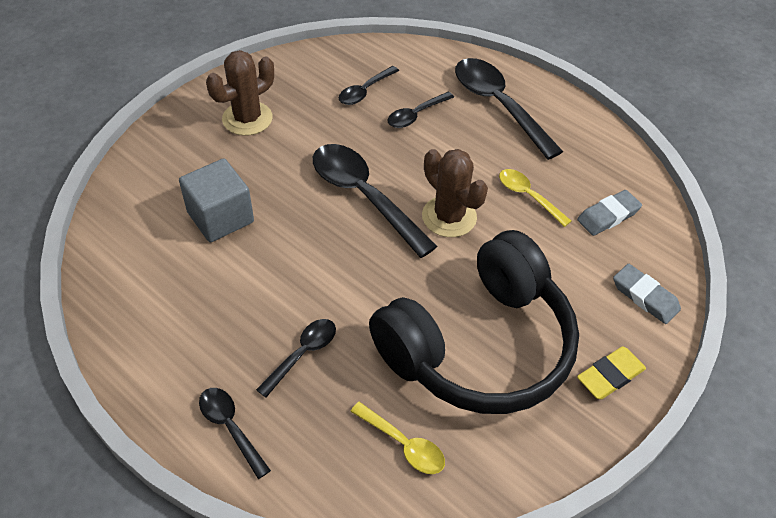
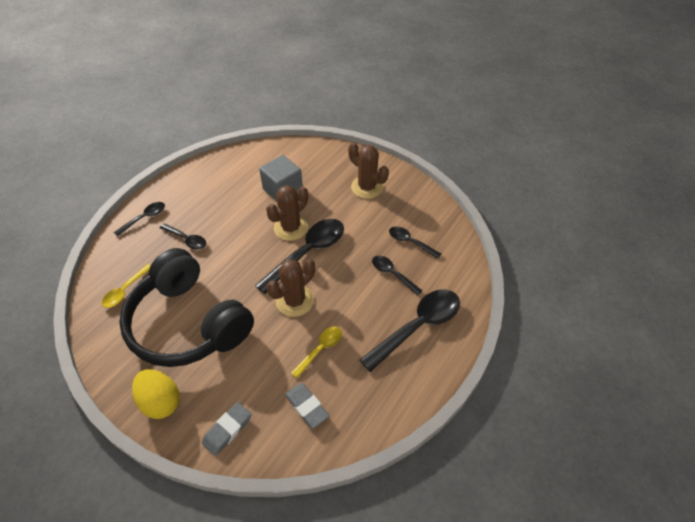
camera: 85 degrees right, 0 degrees up
(309, 212) = (291, 228): none -> brown cactus
(610, 375) = (160, 401): yellow eraser -> yellow egg

